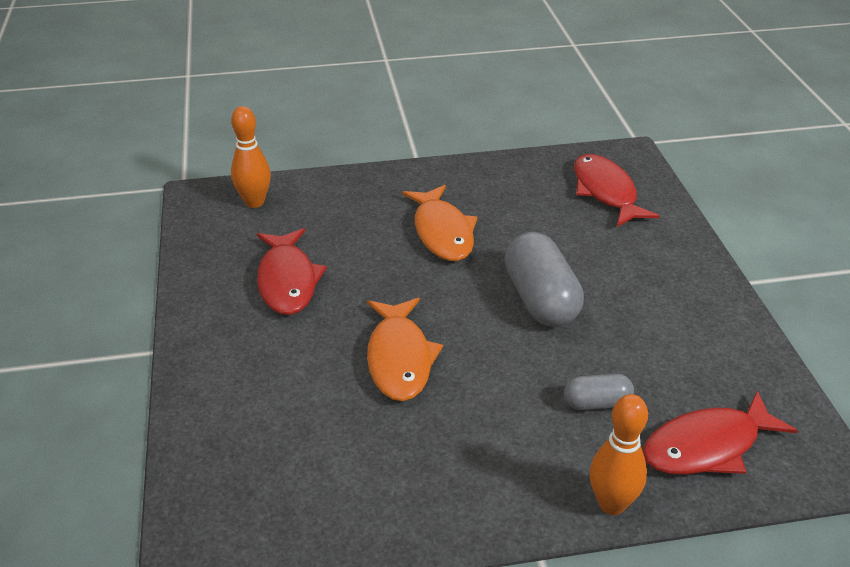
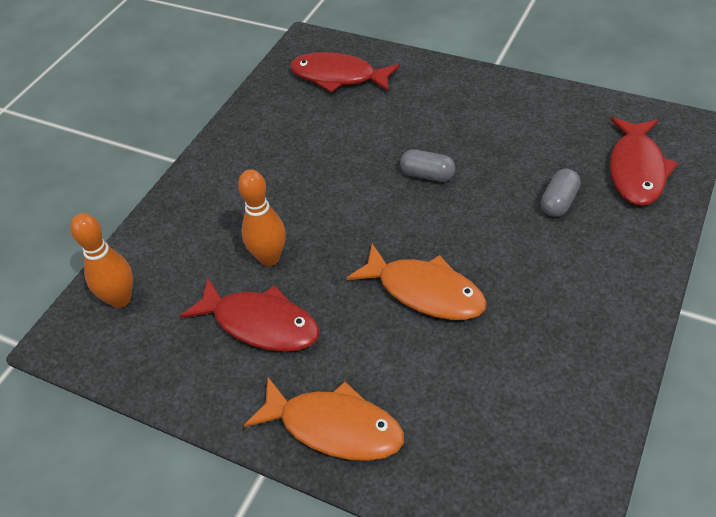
camera: 50 degrees left, 10 degrees up
(442, 232) = (295, 191): orange fish -> orange fish (334, 427)
(540, 299) = (427, 175): grey capsule -> grey capsule, size x0.53
(611, 504) = (657, 245): orange bowling pin -> orange bowling pin (269, 258)

